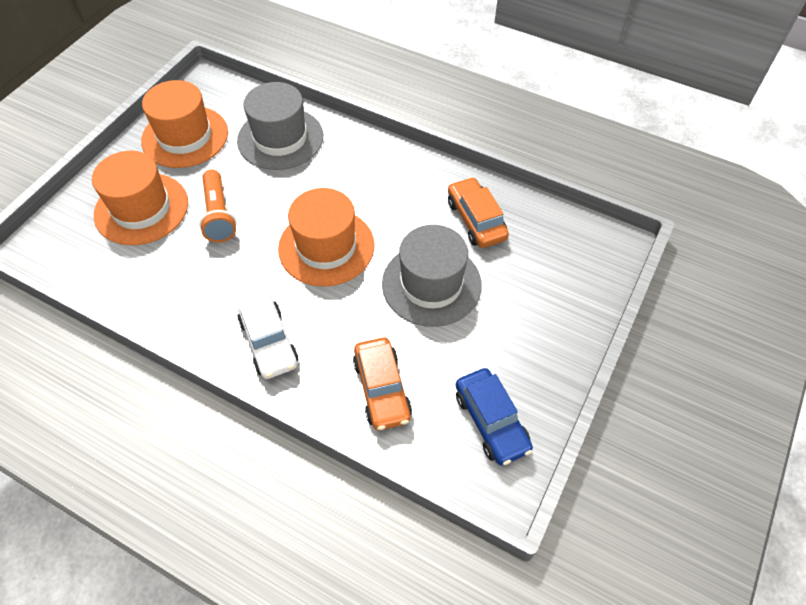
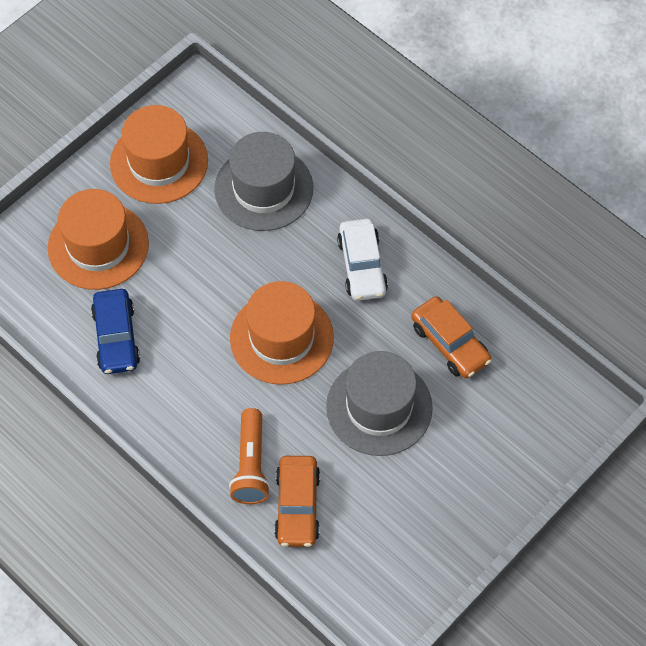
camera: 15 degrees right, 5 degrees up
(219, 215) = (178, 272): orange flashlight -> orange flashlight (251, 465)
(269, 342) = (199, 430): white car -> white car (362, 266)
(476, 220) = (450, 343): orange car -> orange car turned 150 degrees clockwise
(491, 421) = (393, 564): blue car -> blue car (116, 337)

